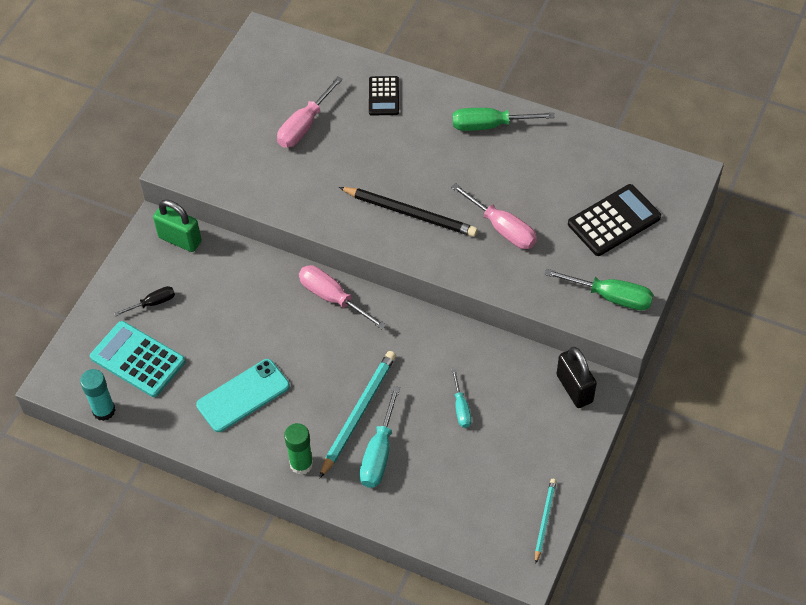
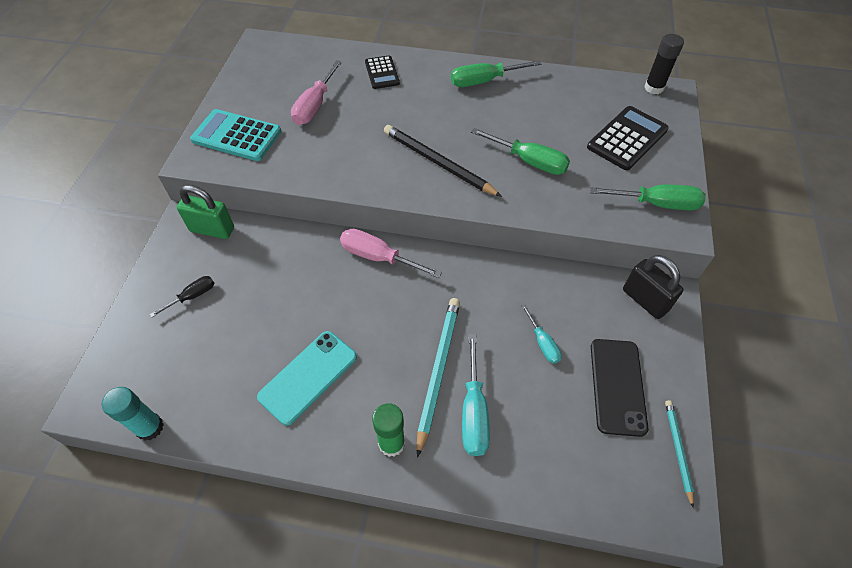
camera: 15 degrees left, 0 degrees up
(138, 359) = (183, 359): turquoise calculator -> turquoise calculator (237, 136)
(410, 213) = (437, 163): black pencil -> black pencil turned 150 degrees counterclockwise
(502, 228) = (529, 161): pink screwdriver -> green screwdriver
(514, 459) = (617, 386): none -> black phone
(671, 165) = (654, 88): none -> black glue stick

